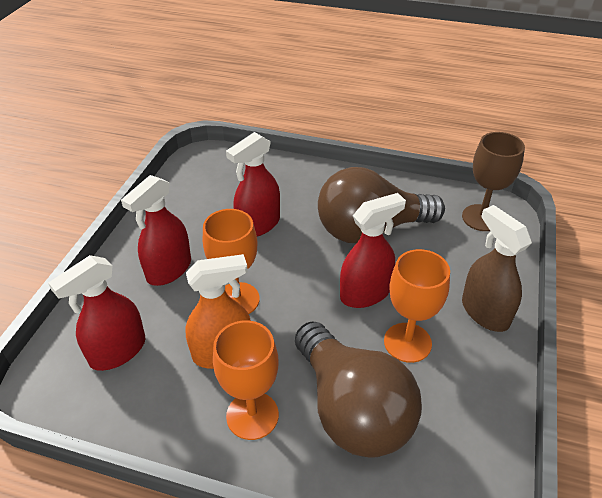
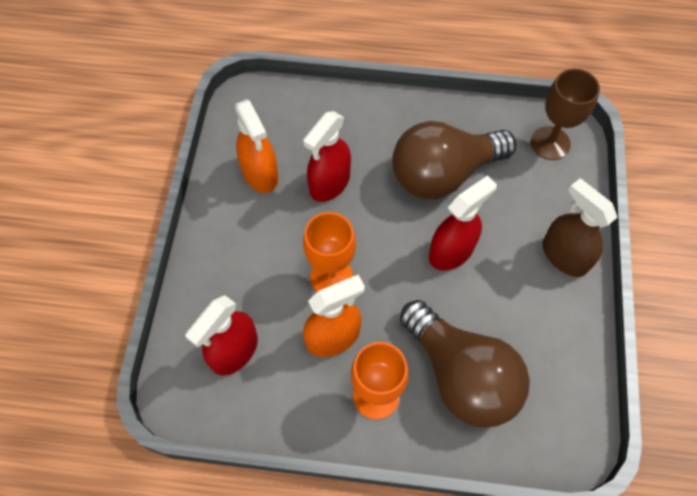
camera: 10 degrees left, 20 degrees up
(169, 270) = (254, 252): red spray bottle -> none
(196, 210) = (260, 174): none -> orange spray bottle
(407, 342) = (498, 300): orange goblet -> none

